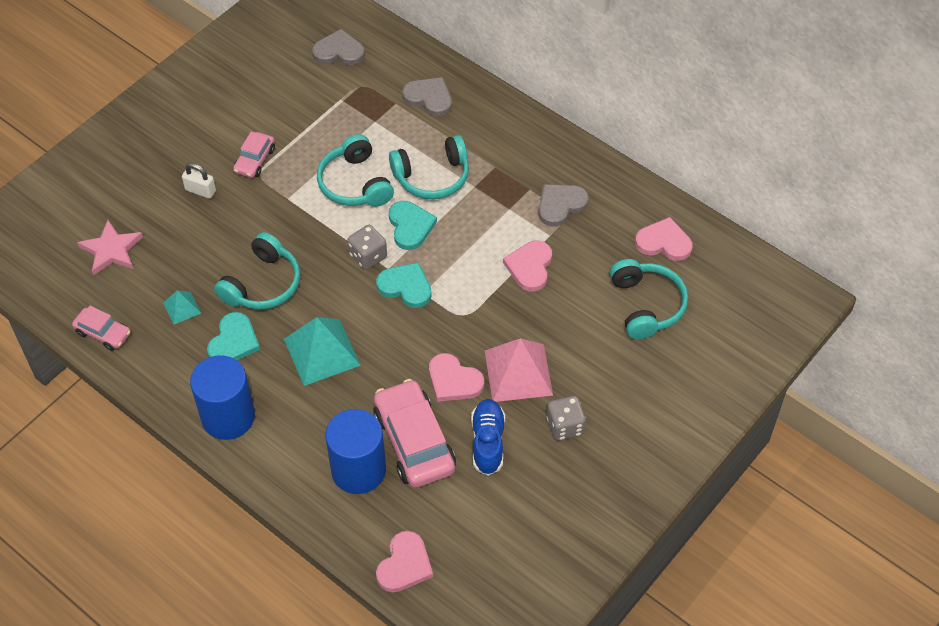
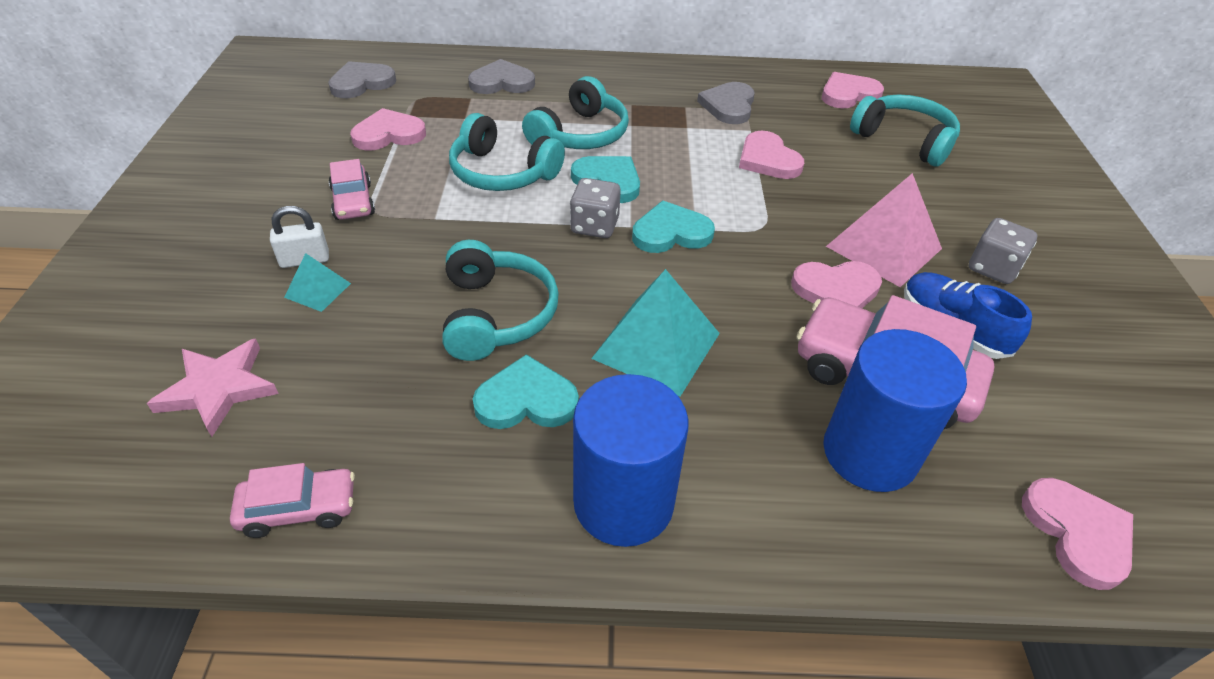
camera: 40 degrees left, 10 degrees down
(182, 308) = (405, 401): turquoise pyramid -> turquoise pyramid (318, 290)
(234, 341) = (526, 400): turquoise heart -> turquoise heart turned 75 degrees counterclockwise
(317, 112) = (388, 134): none -> pink heart

